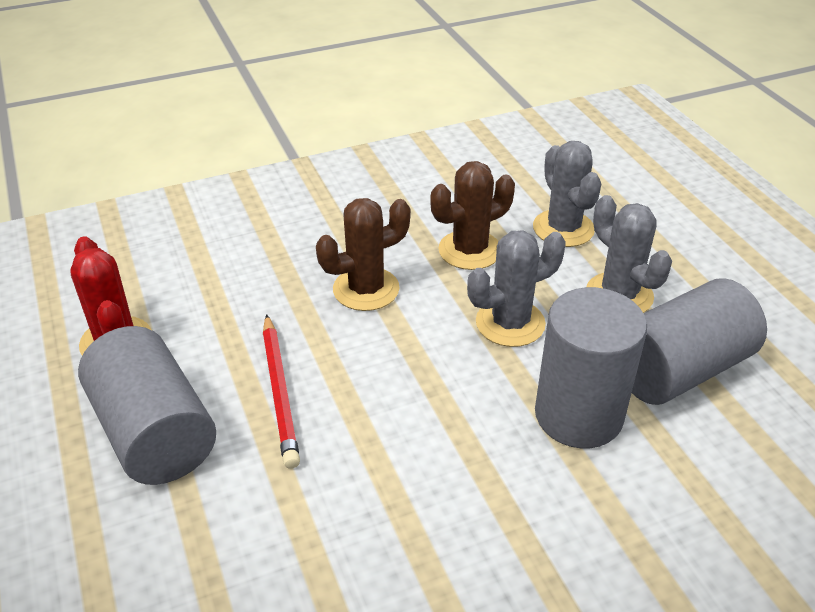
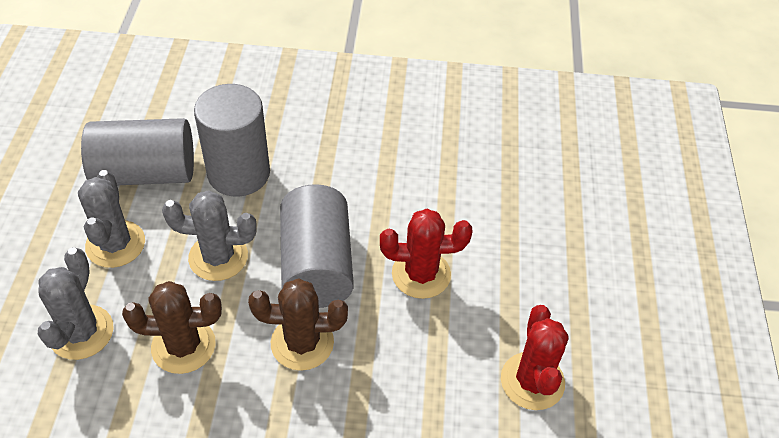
camera: 155 degrees left, 10 degrees up
(154, 432) = (519, 281): grey cylinder -> grey cylinder (317, 265)
(279, 393) = (421, 274): red pencil -> red cactus

